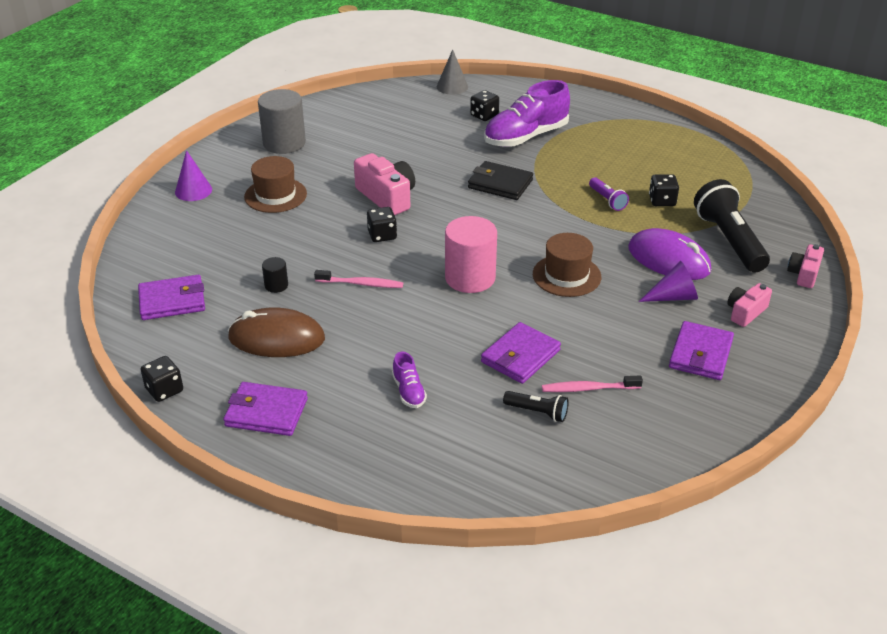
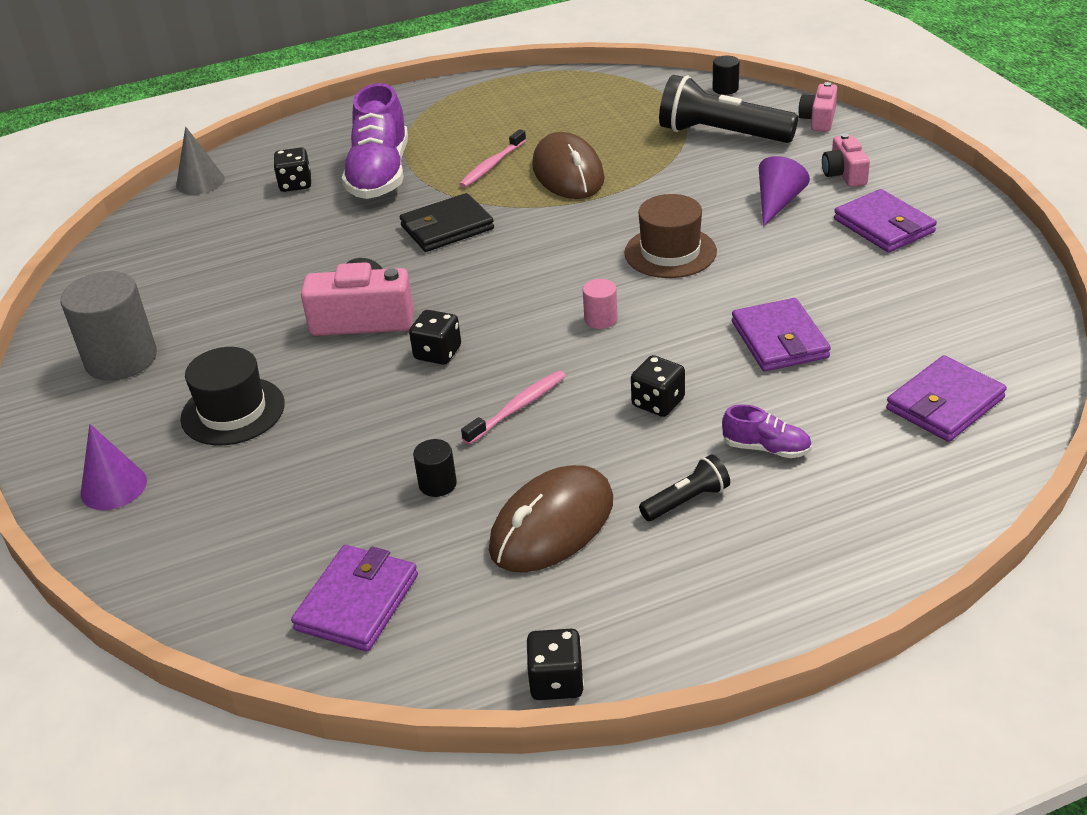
camera: 50 degrees left, 0 degrees up
(266, 412) = (697, 590): purple wallet -> purple wallet (944, 404)
(275, 195) = (233, 411): brown hat -> black hat
(470, 278) = (600, 319): pink cylinder -> pink cylinder, size x0.46
(537, 412) = (885, 366): black flashlight -> black flashlight (686, 500)
(588, 389) = (876, 316): pink toothbrush -> pink toothbrush (492, 165)
(607, 200) = (568, 173): purple flashlight -> brown mouse
(662, 201) = (610, 142): black dice -> black dice (658, 402)
(668, 259) = (713, 180): purple mouse -> none
(790, 218) = (725, 89): none -> black cylinder
(804, 274) = (818, 119): pink camera -> pink camera turned 45 degrees clockwise

